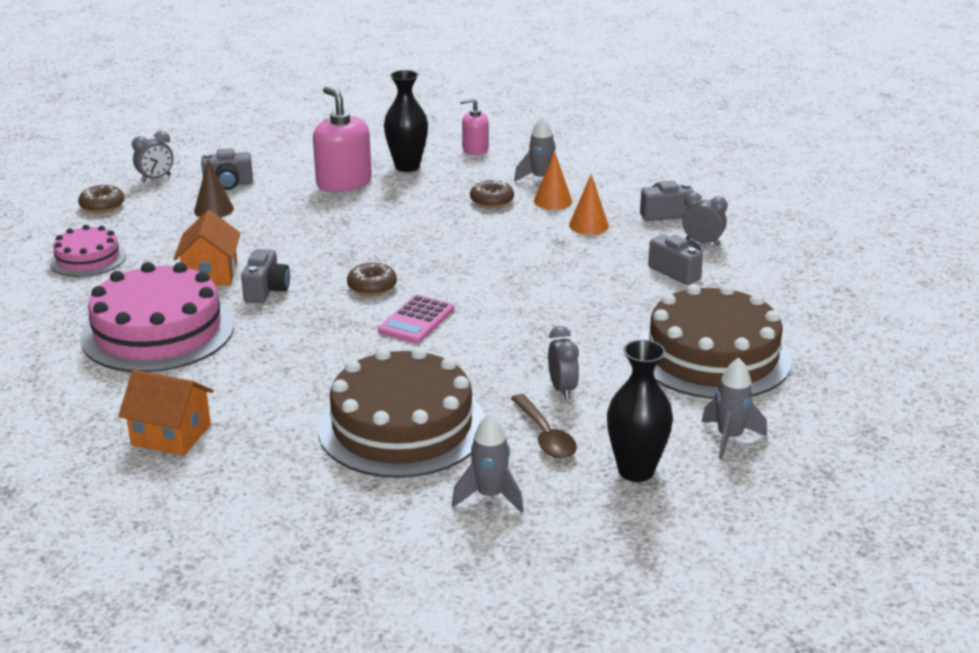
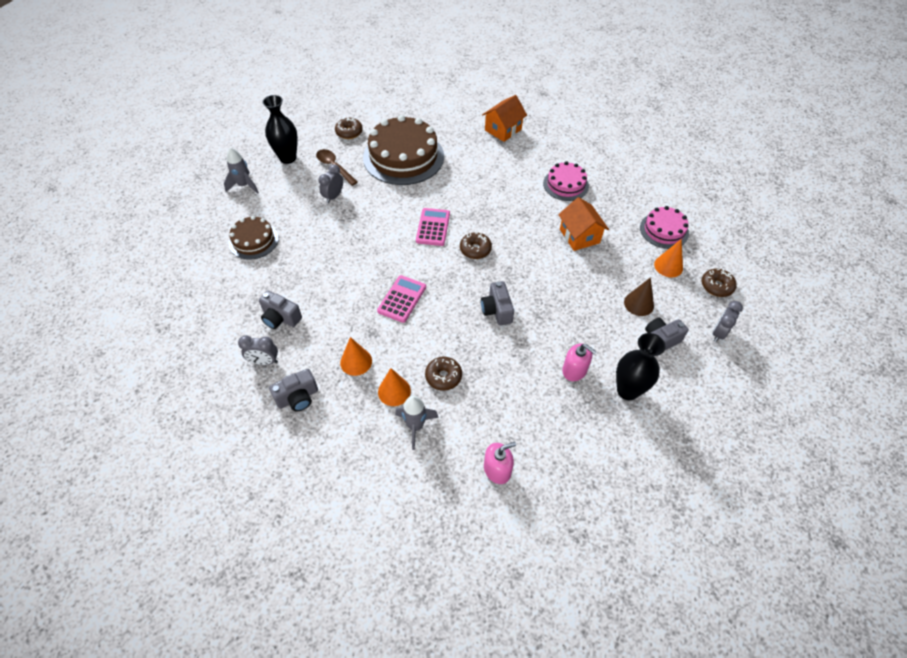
camera: 160 degrees right, 25 degrees up
(133, 229) = (668, 266): none -> orange cone
(158, 331) = (565, 184): pink cake -> pink cake, size x0.54
(171, 435) = (503, 130): orange house -> orange house turned 45 degrees counterclockwise
(266, 290) = (535, 230): grey camera -> grey camera (497, 310)
(344, 183) = (574, 370): pink soap dispenser -> pink soap dispenser, size x0.60
(407, 167) = (540, 414): black vase -> black vase (627, 390)
(490, 496) = (349, 132): grey rocket -> brown donut
(507, 261) = (402, 299): none -> pink calculator
(562, 389) = (333, 196): grey clock -> grey clock turned 60 degrees clockwise
(712, 356) = (253, 240): brown cake -> brown cake, size x0.54

